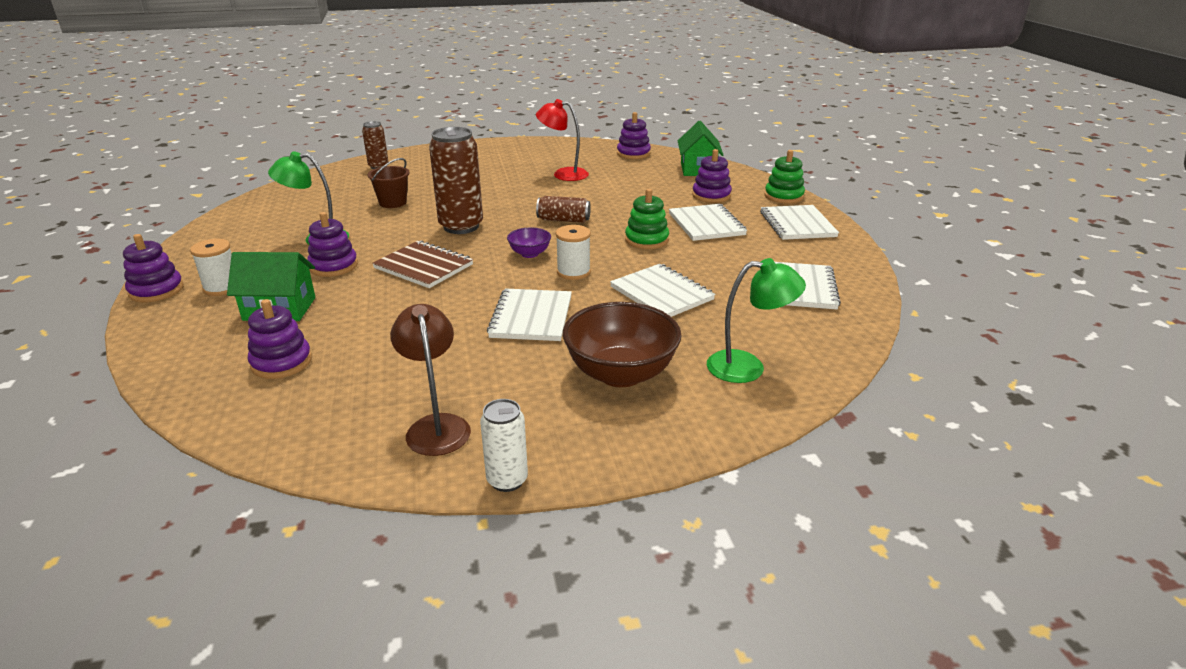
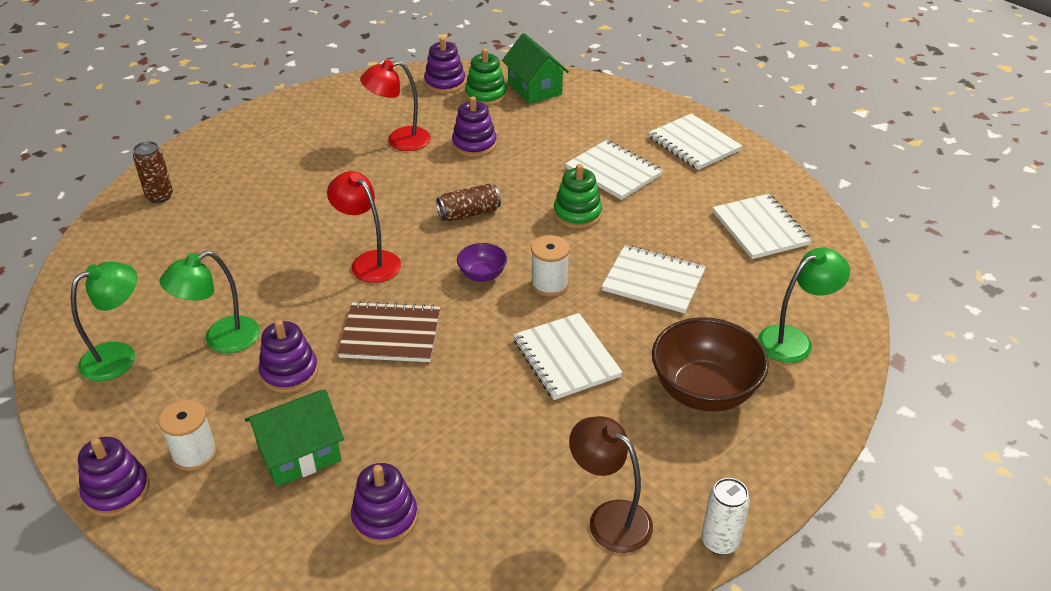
camera: 30 degrees left, 10 degrees up
(252, 230) = (119, 356): none -> green lamp
(393, 203) = (248, 251): brown bucket -> none
(461, 226) = (369, 261): brown can -> red lamp
(711, 195) = (582, 127): purple stacking toy -> purple stacking toy (474, 144)
(783, 196) = (650, 106): green stacking toy -> green stacking toy (486, 95)

